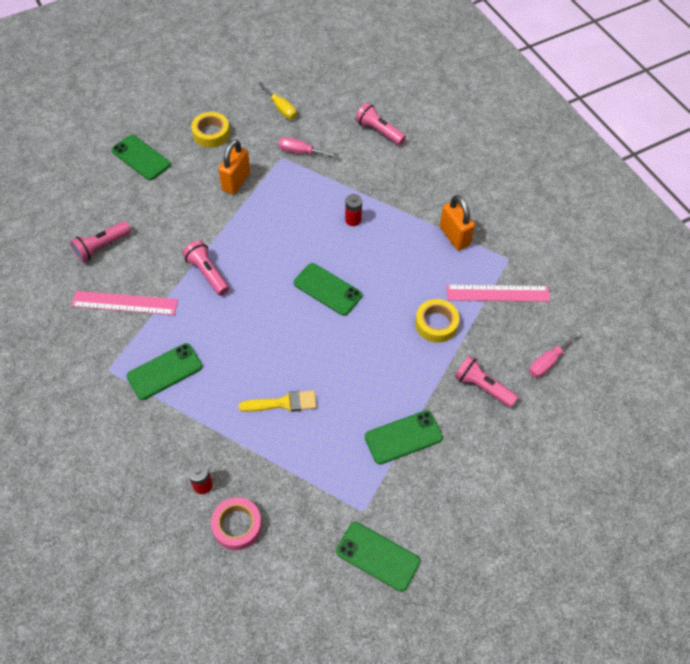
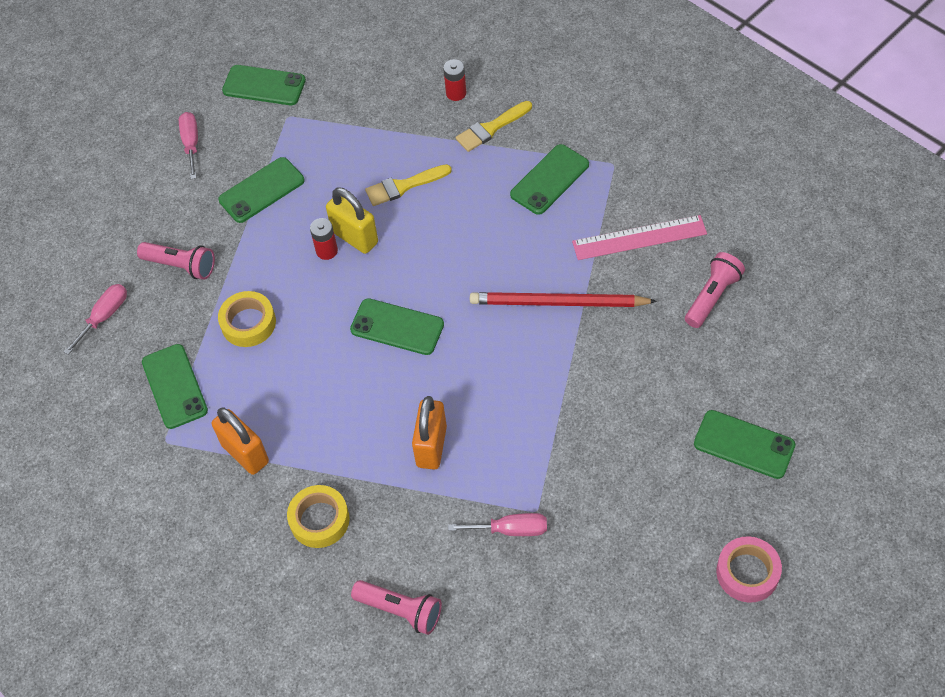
camera: 170 degrees right, 0 degrees up
(188, 436) = (491, 128): none -> yellow brush
(207, 273) = (558, 303): pink flashlight -> red pencil
(211, 133) = (663, 521): yellow tape -> yellow tape (319, 520)
(236, 181) = (584, 447): orange padlock -> orange padlock (431, 446)
(237, 526) = (407, 72): pink tape -> pink tape (747, 572)
(281, 108) = (576, 608): yellow screwdriver -> none
(337, 369) = (355, 237): none -> yellow padlock
(353, 220) = (394, 436): red battery -> red battery (327, 251)
(459, 508) = (191, 144): none -> pink screwdriver
(497, 293) = (174, 386): pink ruler -> green phone

